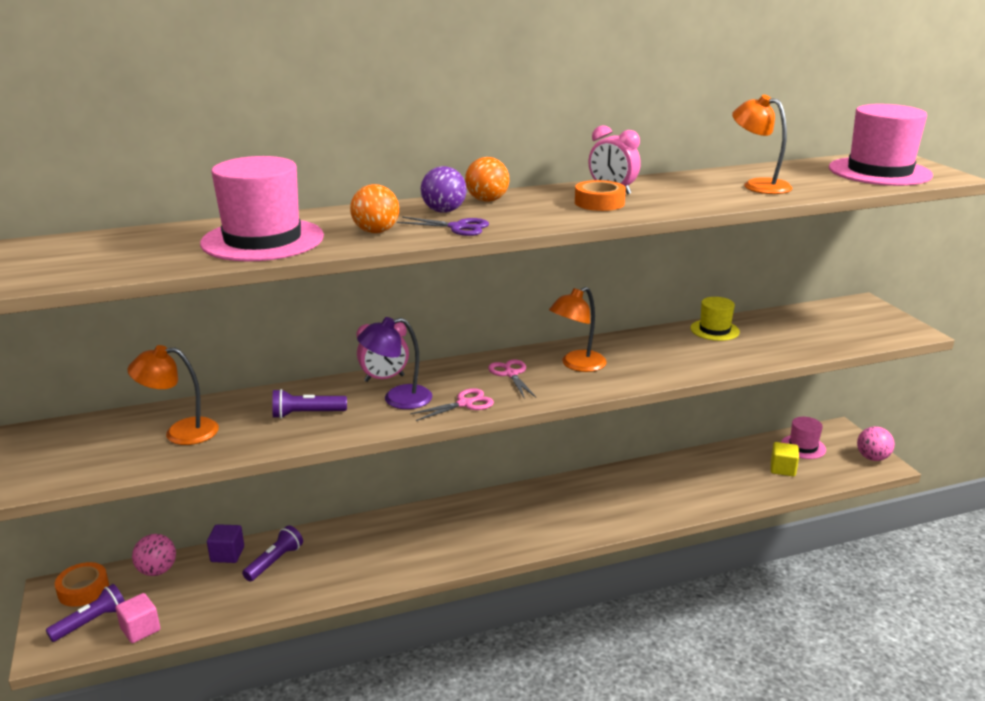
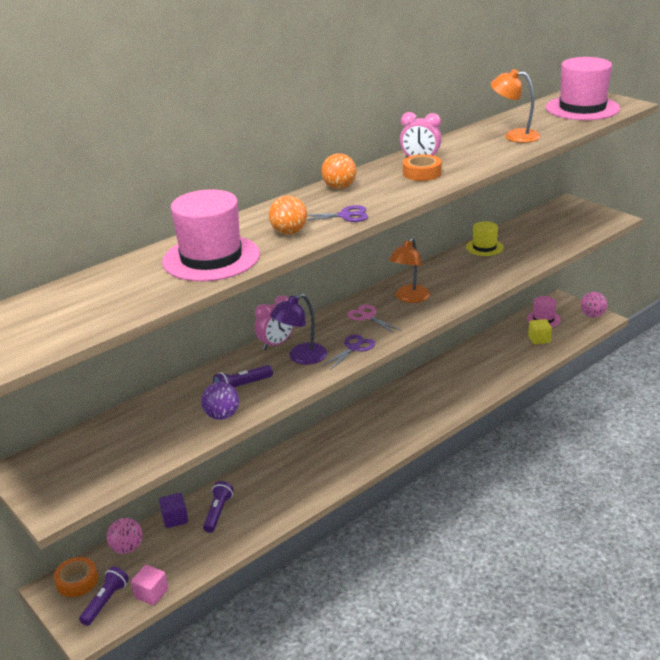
camera: 20 degrees left, 5 degrees up
(180, 432) = (156, 427): orange lamp -> none
(444, 211) = (318, 203): purple ball -> purple ball (222, 416)
(464, 404) = (353, 348): pink scissors -> purple scissors

